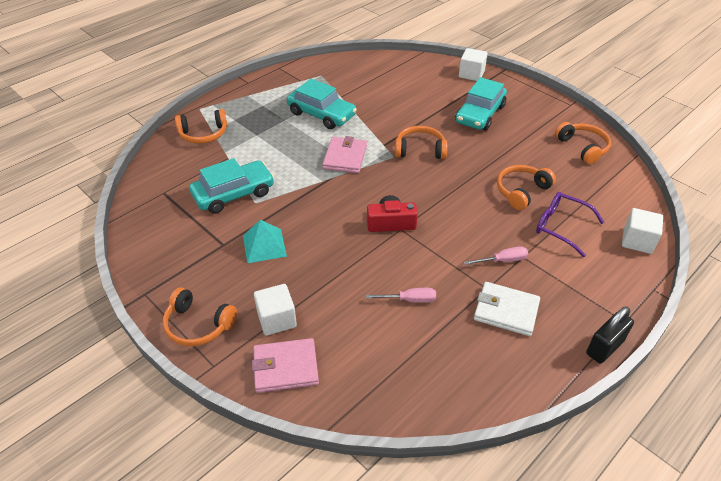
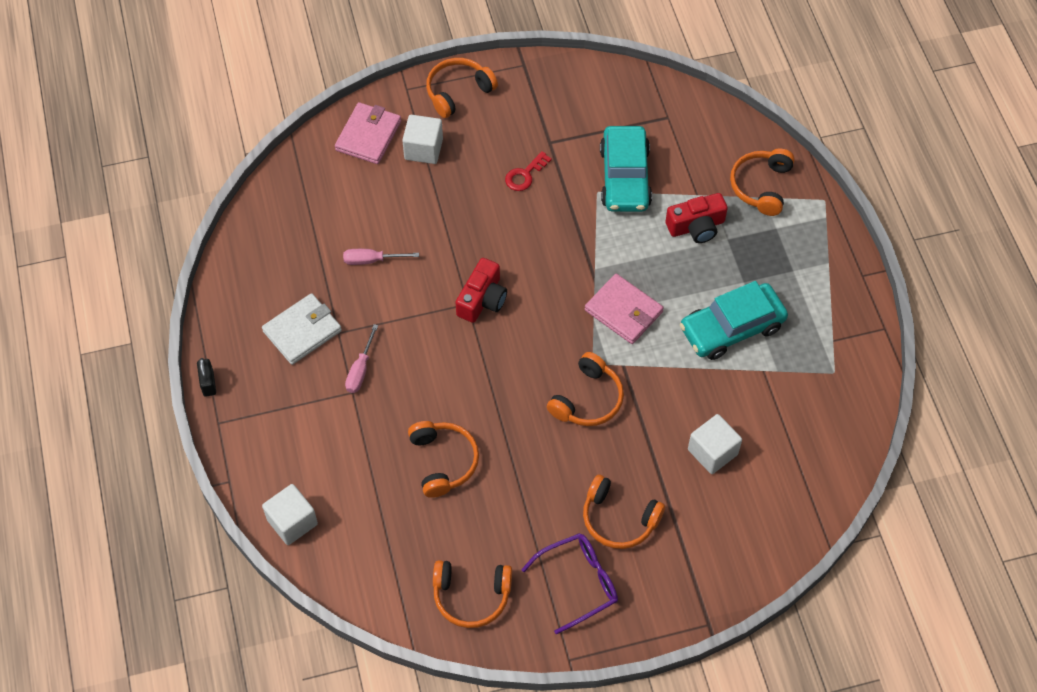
camera: 120 degrees right, 15 degrees up
(255, 149) = (696, 226): none -> red camera
(264, 245) = (525, 175): turquoise pyramid -> red key
(409, 300) = (372, 260): pink screwdriver -> pink screwdriver turned 60 degrees clockwise
(471, 74) = (725, 576): white cube -> white cube (712, 452)
(480, 114) = (619, 519): turquoise car -> orange headphones
(561, 227) = (364, 460): purple glasses -> purple glasses (578, 583)
(604, 347) = (208, 383): black padlock -> black padlock, size x0.65

